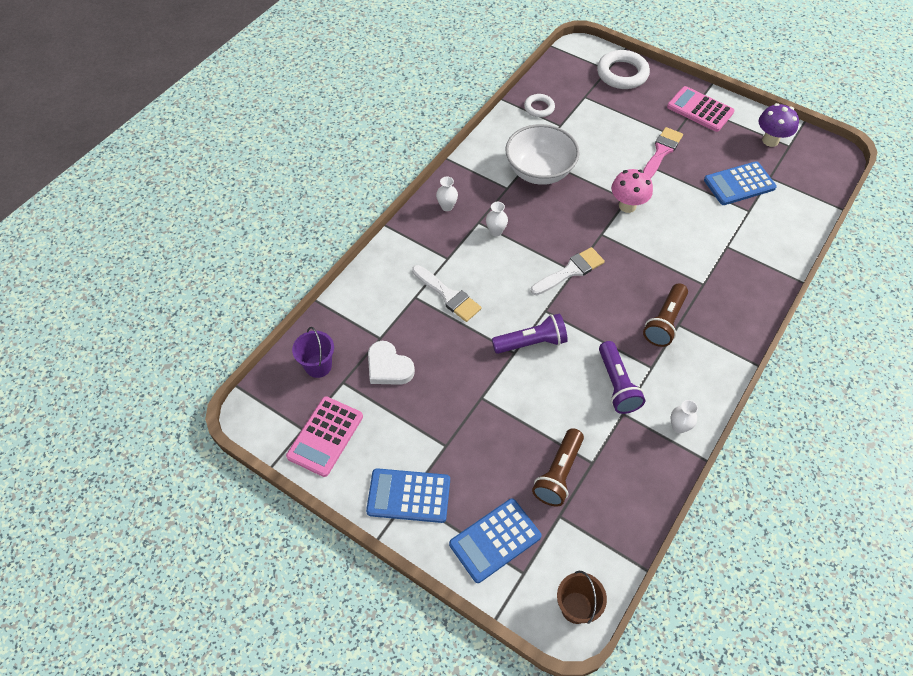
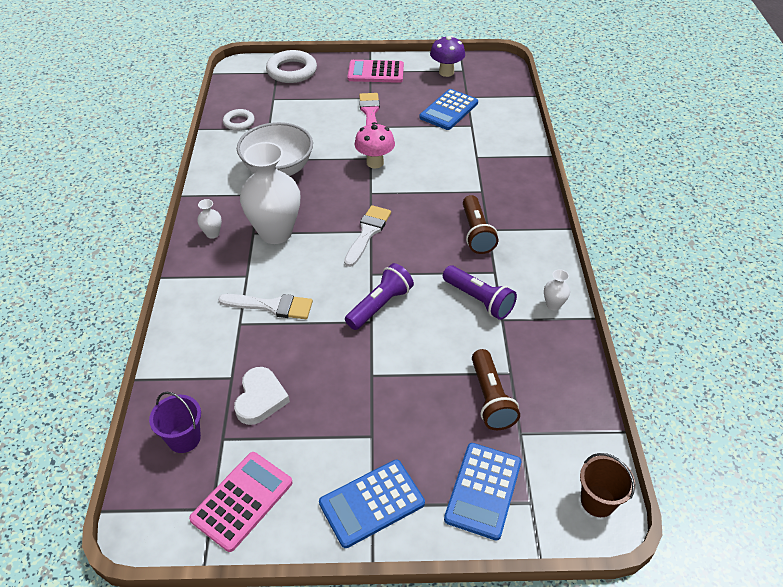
camera: 35 degrees left, 10 degrees down
(325, 436) = (242, 501): pink calculator -> pink calculator turned 135 degrees counterclockwise
(388, 367) = (260, 398): white heart -> white heart turned 90 degrees counterclockwise
(496, 231) = (276, 233): white vase -> white vase, size x2.47

